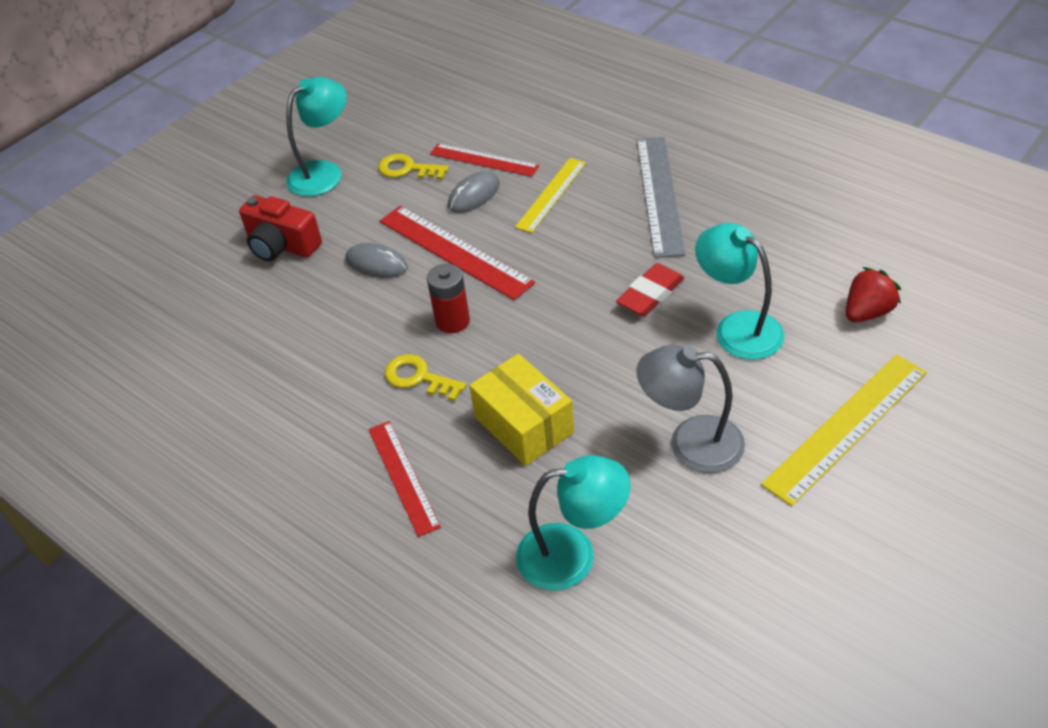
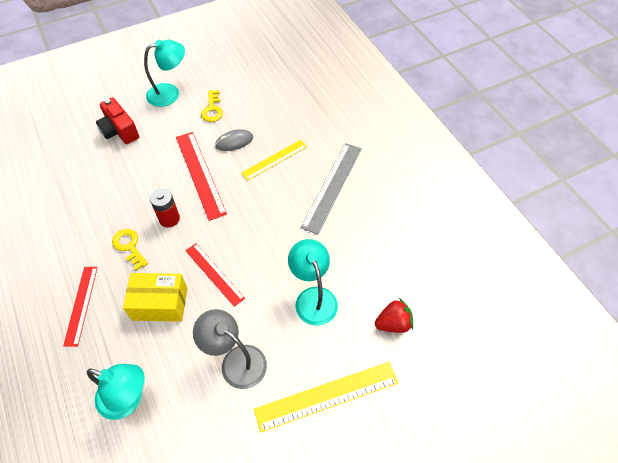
camera: 20 degrees right, 10 degrees up
(376, 264) = (157, 164): grey mouse -> none
(407, 169) = (212, 109): yellow key -> yellow key turned 135 degrees counterclockwise
(484, 160) = (254, 121): red ruler -> red ruler (214, 274)
(524, 425) = (160, 303): yellow box -> yellow box turned 75 degrees counterclockwise
(650, 294) = (281, 251): red eraser -> none

